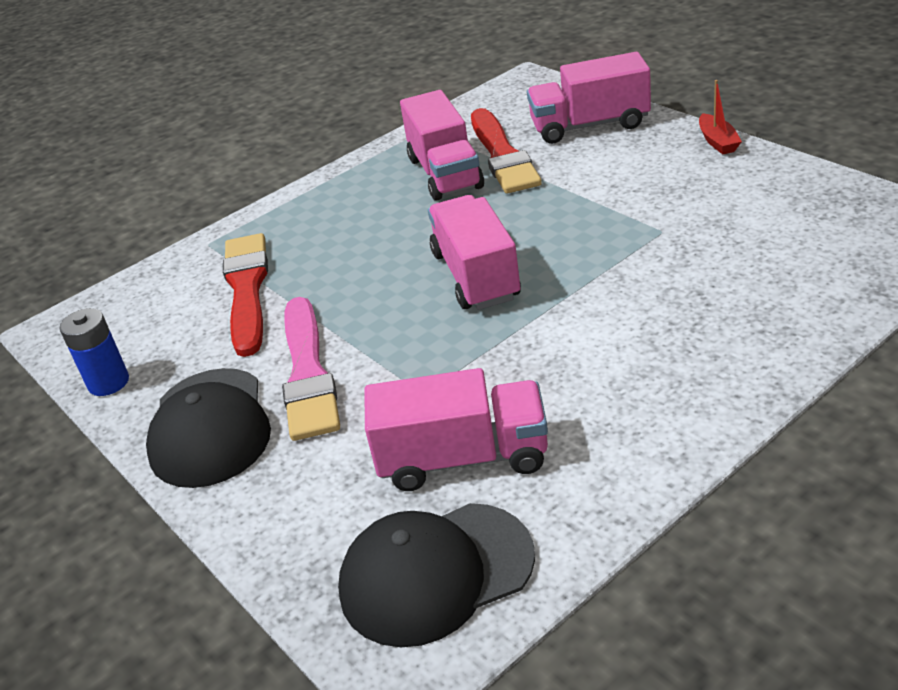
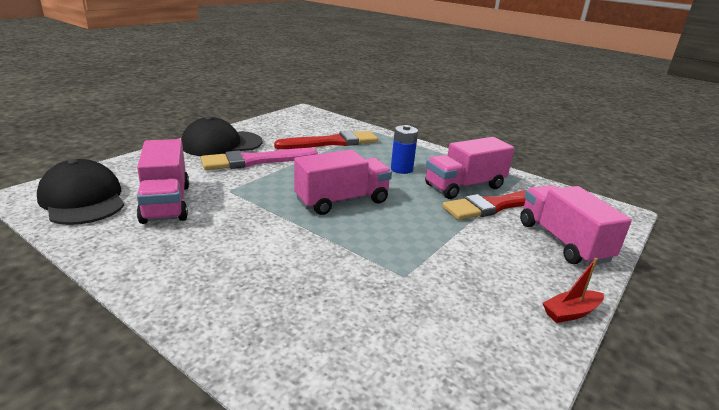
camera: 70 degrees right, 10 degrees down
(108, 382) = (262, 123): blue battery -> blue battery (401, 169)

